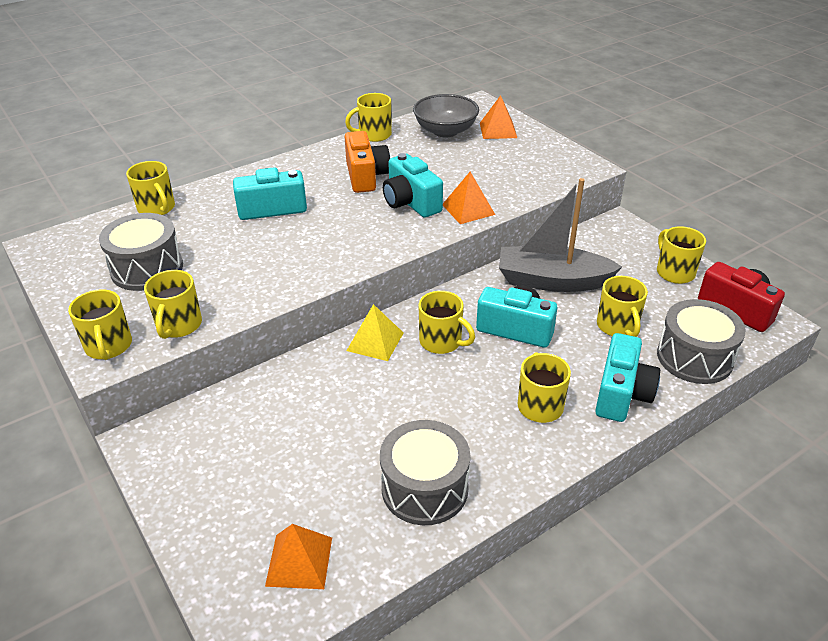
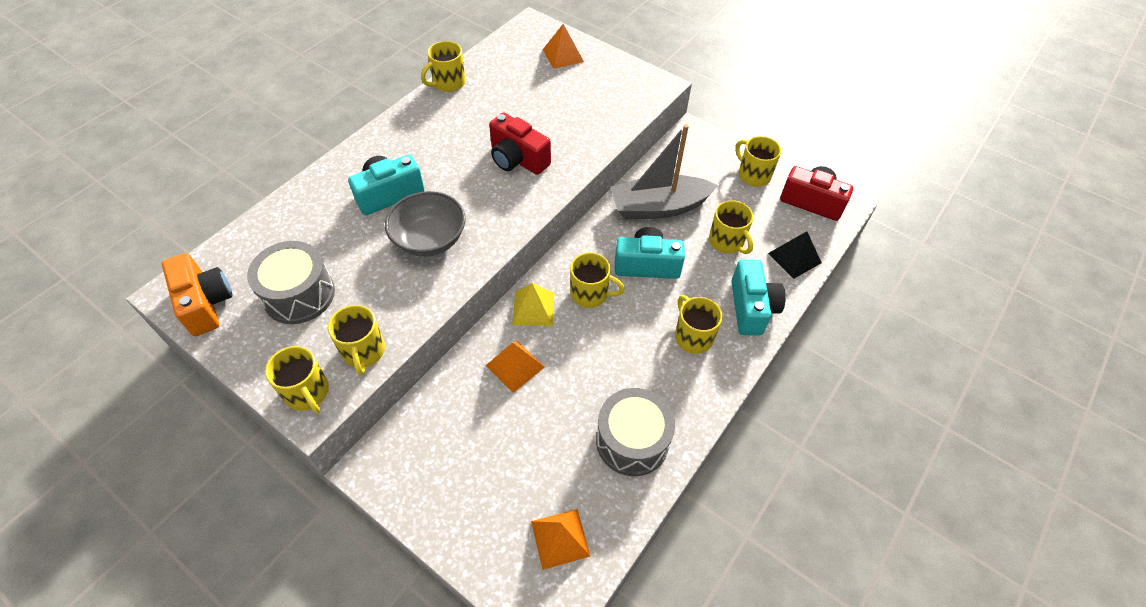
camera: 20 degrees left, 15 degrees up
(157, 208) = (272, 220): yellow mug -> none
(366, 176) = (462, 136): orange camera -> orange camera (206, 303)
(410, 202) = (517, 159): turquoise camera -> red camera
(445, 131) = (514, 65): grey bowl -> grey bowl (429, 239)
(468, 209) = (572, 156): orange pyramid -> orange pyramid (515, 366)
(694, 357) = (794, 258): grey drum -> black pyramid

